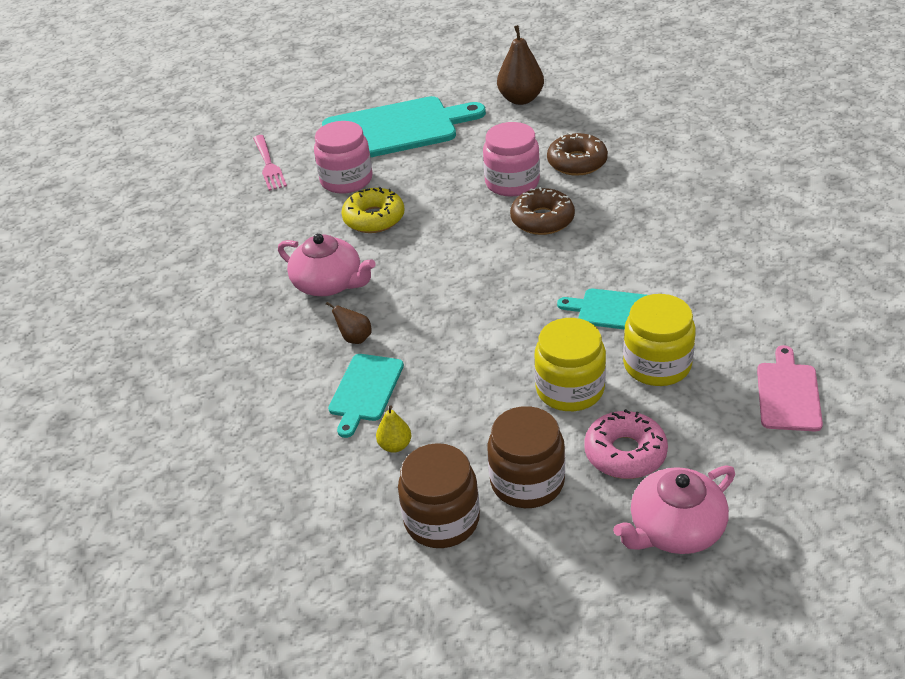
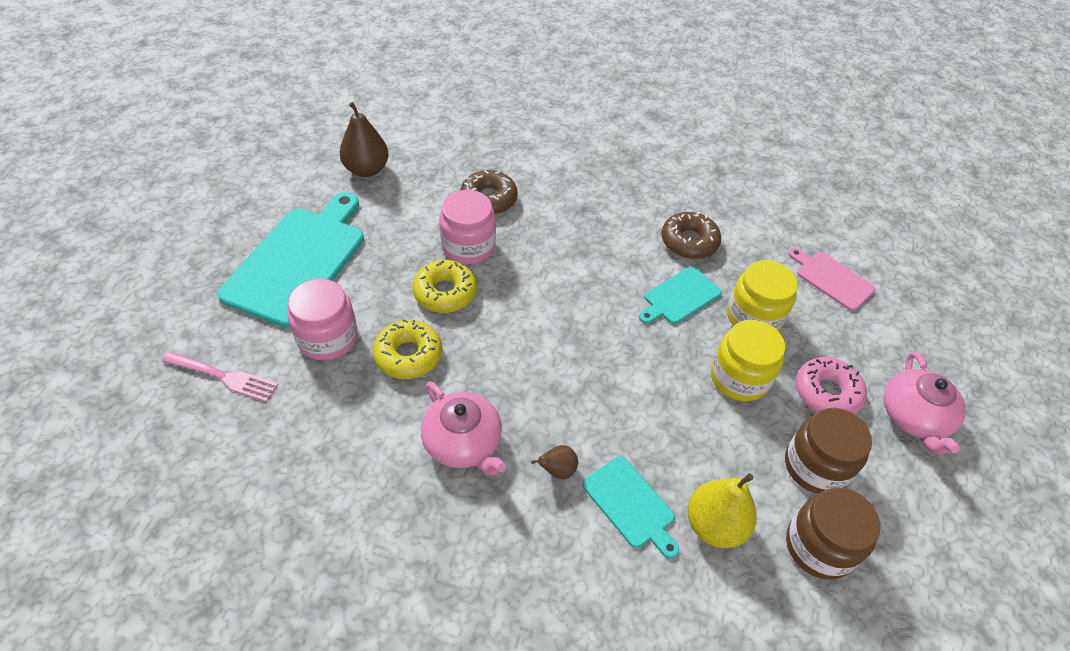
camera: 60 degrees left, 10 degrees up
(329, 284) = (463, 443): pink teapot -> pink teapot turned 75 degrees clockwise
(395, 445) = (714, 525): yellow pear -> yellow pear, size x1.92
(452, 199) = (445, 292): none -> yellow donut
(542, 220) = (534, 262): brown donut -> brown donut (689, 242)

